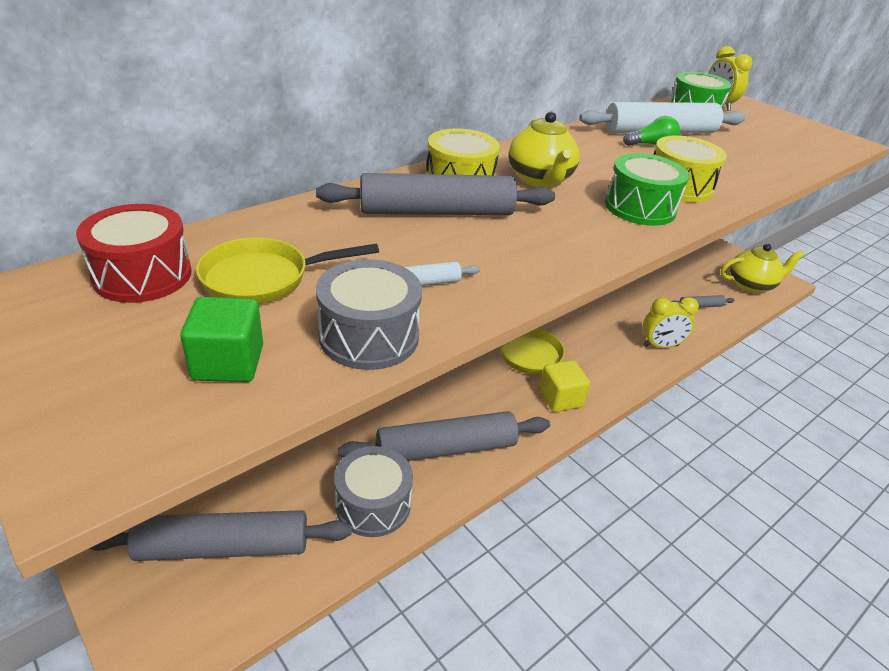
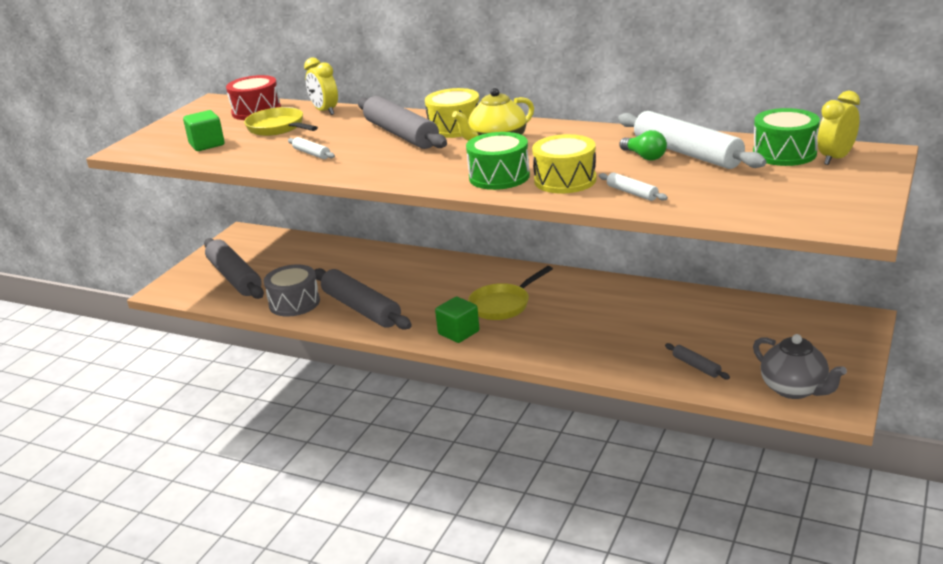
camera: 70 degrees right, 10 degrees down
(369, 336) = (251, 158): grey drum -> none
(560, 398) = (458, 333): yellow cube -> green cube
(660, 346) = (591, 359): yellow clock -> yellow clock (325, 111)
(733, 175) = (632, 193): none -> white rolling pin
(751, 285) = (794, 389): yellow teapot -> grey teapot

